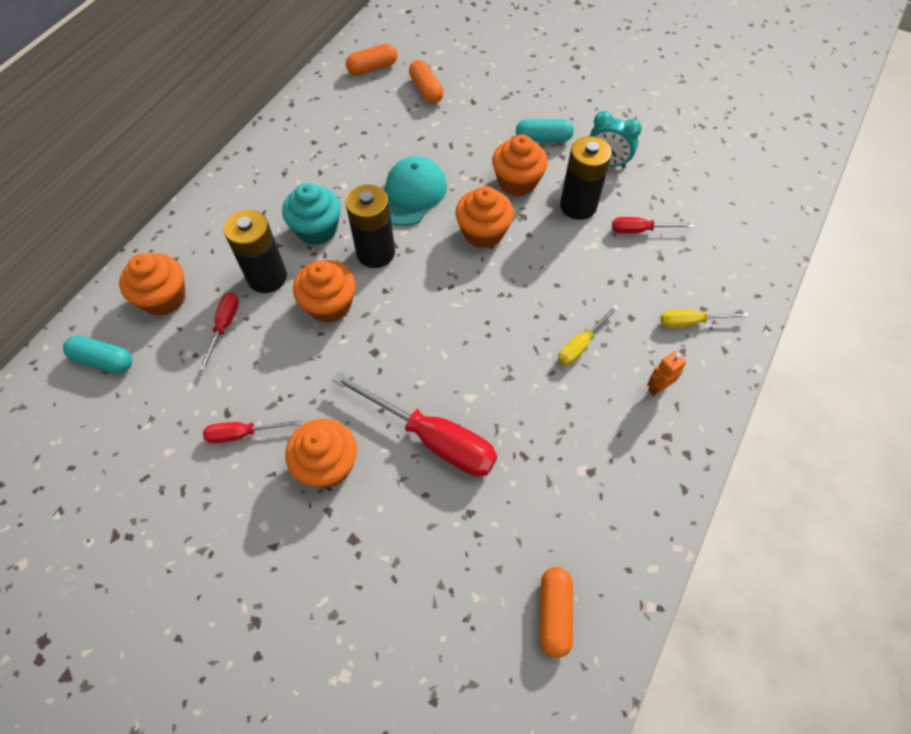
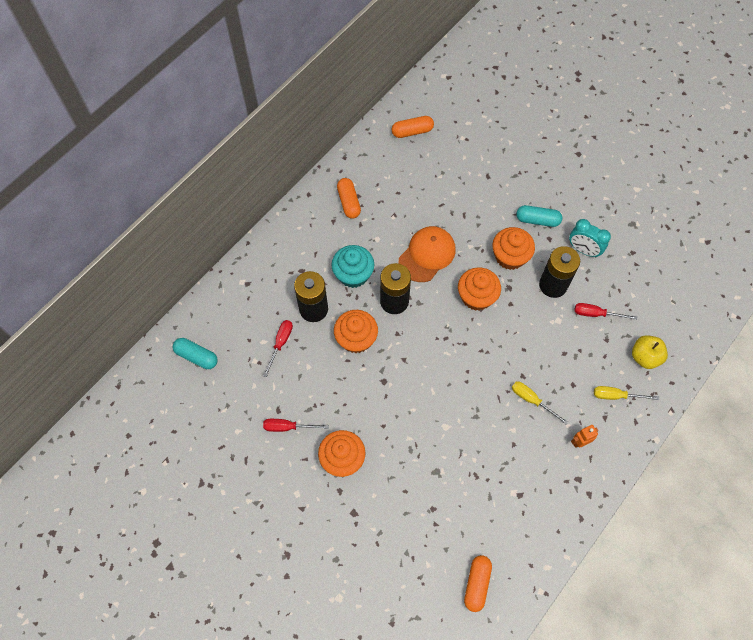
camera: 10 degrees right, 5 degrees up
(164, 298) = (239, 314): orange cupcake -> none
(411, 194) = (427, 255): turquoise cap -> orange cap
(426, 90) = (452, 159): orange capsule -> orange capsule (349, 202)
(432, 438) = (415, 452): red screwdriver -> none
(581, 345) = (532, 400): yellow screwdriver -> yellow screwdriver turned 75 degrees clockwise
(715, 270) = (645, 357): none -> yellow apple

